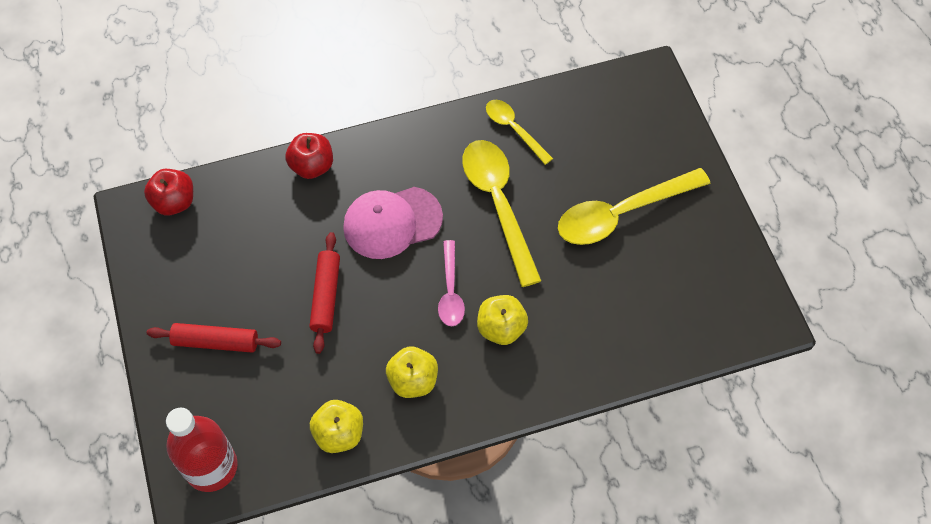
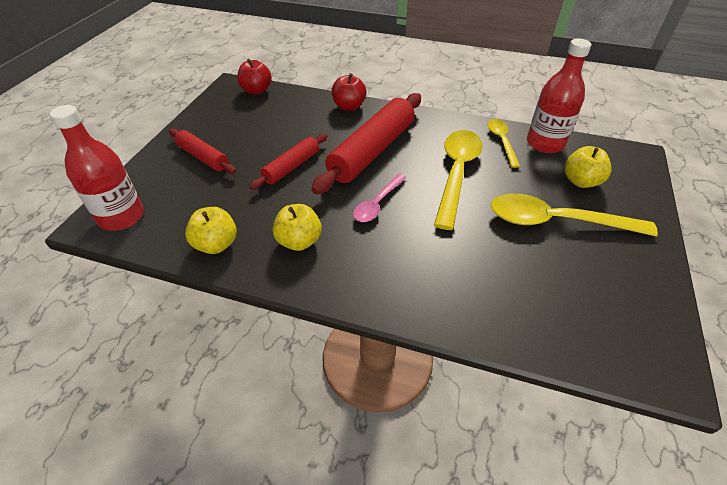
camera: 35 degrees right, 15 degrees down
(392, 222) = (372, 151): pink cap -> red rolling pin
(501, 328) = (395, 244): yellow apple -> yellow apple (581, 181)
(558, 107) = (545, 143): none -> red bottle

